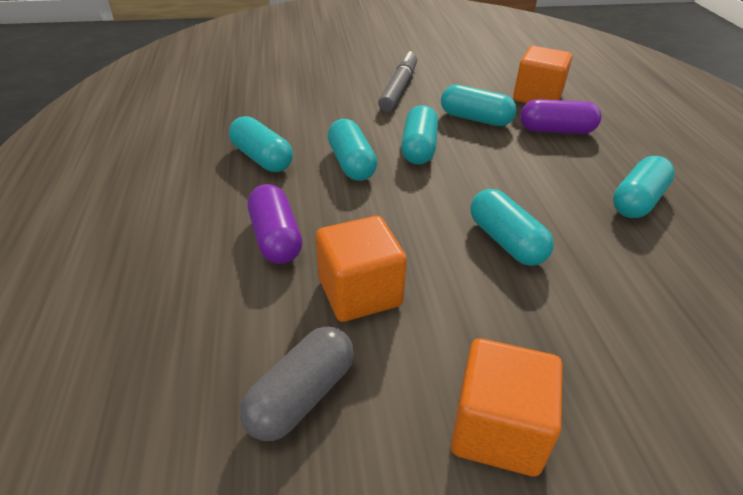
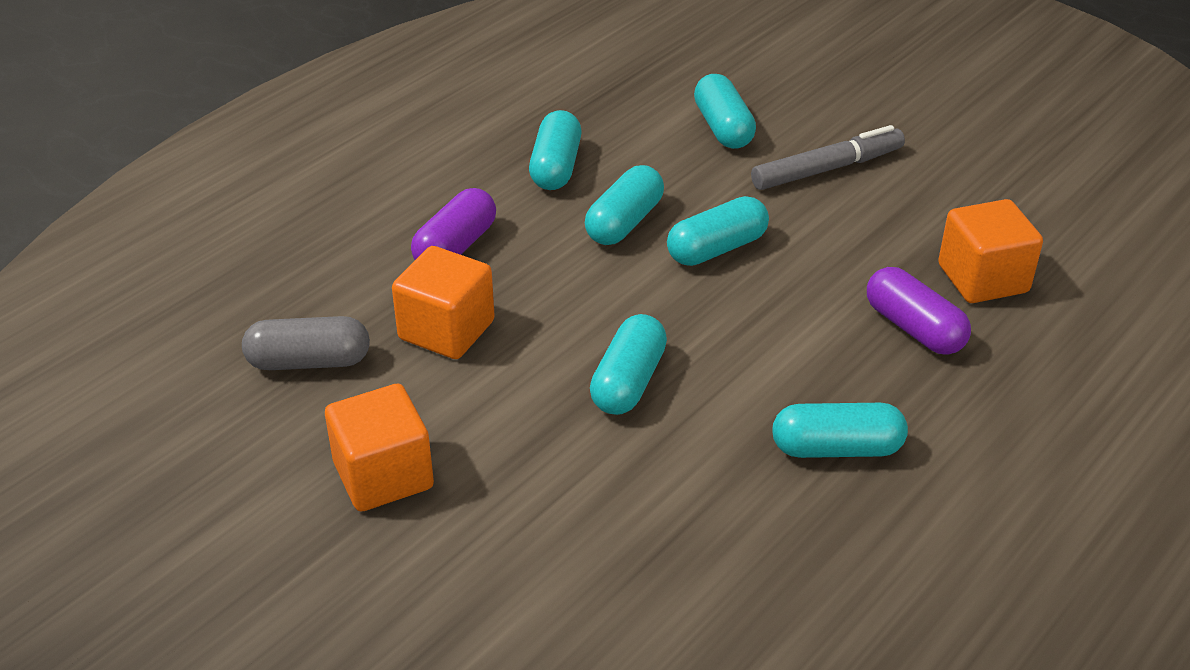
camera: 50 degrees right, 0 degrees up
(475, 119) = (844, 256): turquoise capsule -> turquoise capsule (723, 128)

